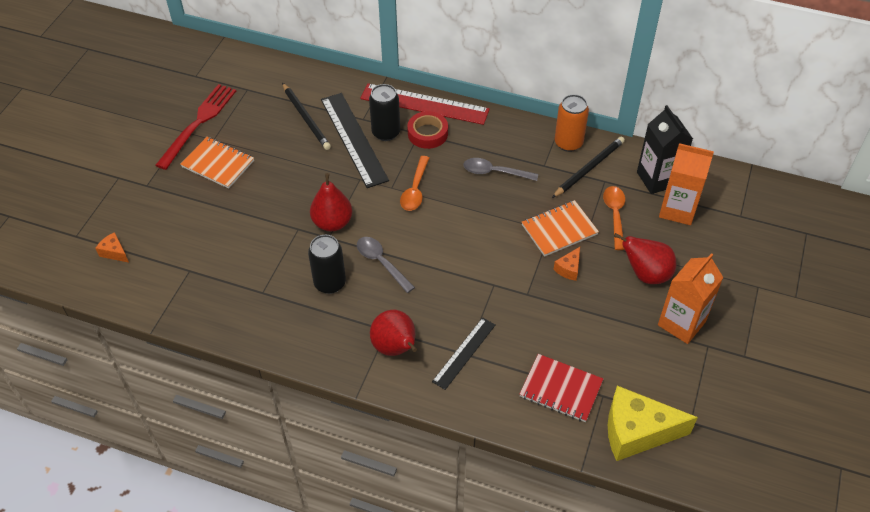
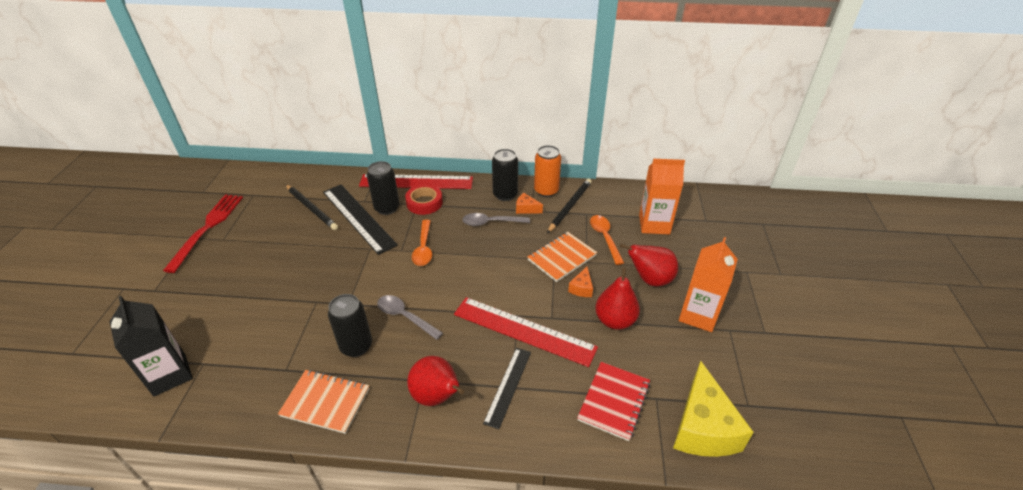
camera: 15 degrees left, 10 degrees down
(114, 252) = (116, 361): orange cheese -> orange cheese (526, 209)
(218, 164) = (229, 259): orange notebook -> orange notebook (325, 402)
(332, 223) = (350, 290): red pear -> red pear (615, 320)
(495, 301) = (524, 330): none -> red ruler
(520, 139) = (505, 195): none -> black can
(560, 389) = (614, 401): red notebook -> red notebook turned 75 degrees counterclockwise
(636, 432) = (702, 428): yellow cheese -> yellow cheese turned 75 degrees counterclockwise
(657, 179) = (628, 205): black carton -> black carton (170, 375)

